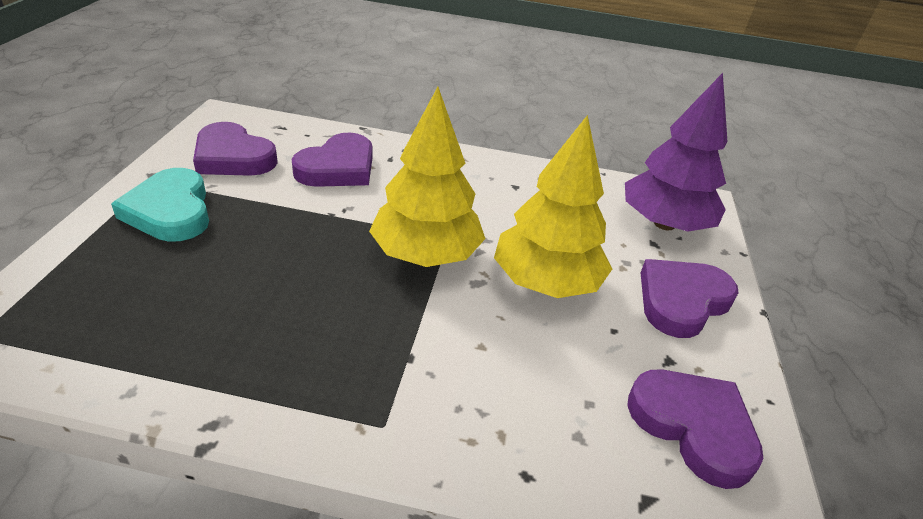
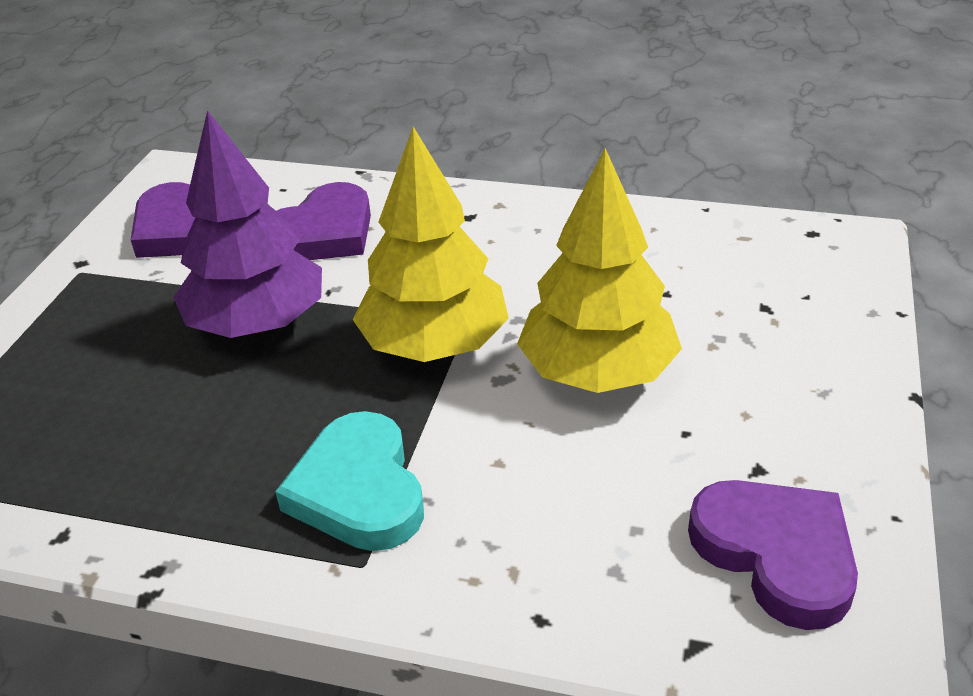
camera: 10 degrees right, 0 degrees up
(170, 211) = (104, 310): turquoise heart -> turquoise heart (358, 490)
(664, 224) = (785, 277): purple tree -> purple tree (257, 323)
(681, 301) = (791, 387): purple heart -> none

